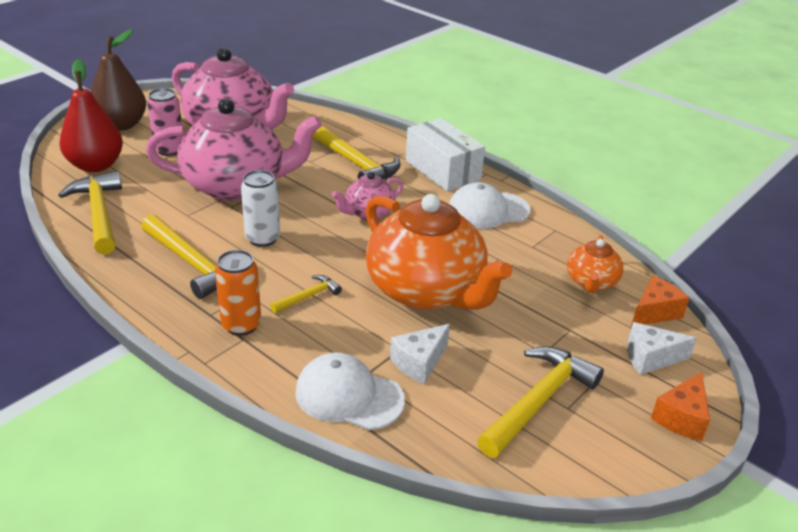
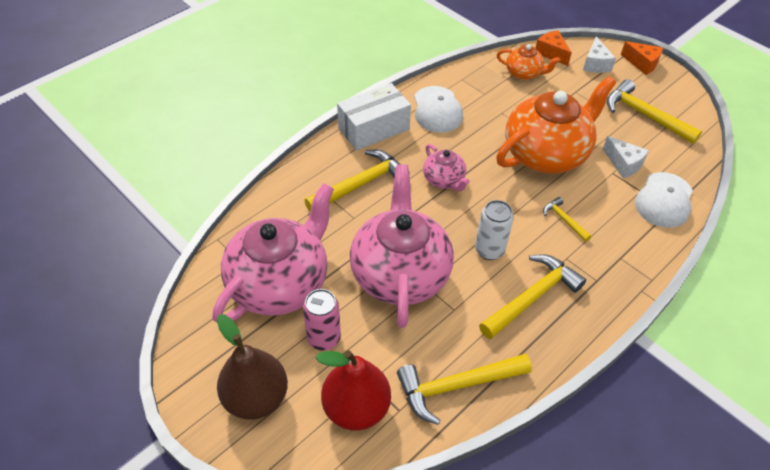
camera: 85 degrees left, 15 degrees up
(241, 325) = (606, 260): orange can -> none

